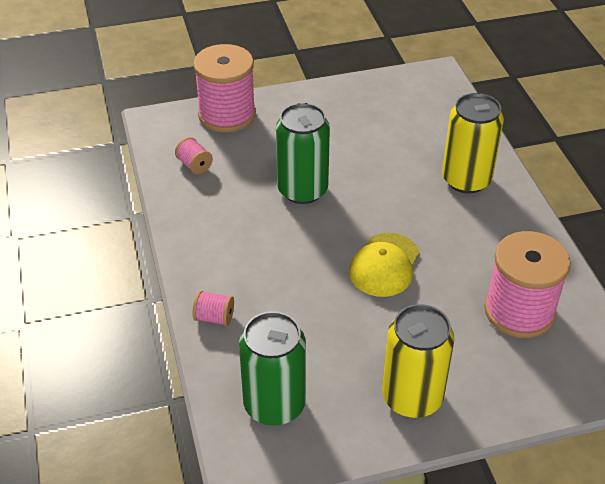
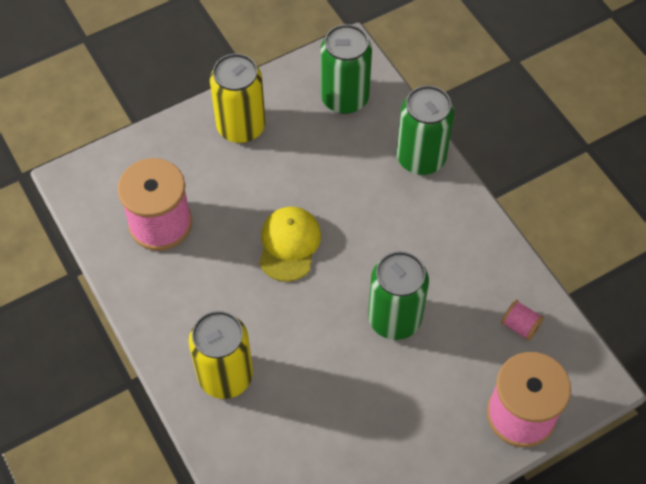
camera: 165 degrees right, 15 degrees up
(214, 317) = (421, 158): pink spool -> green can

